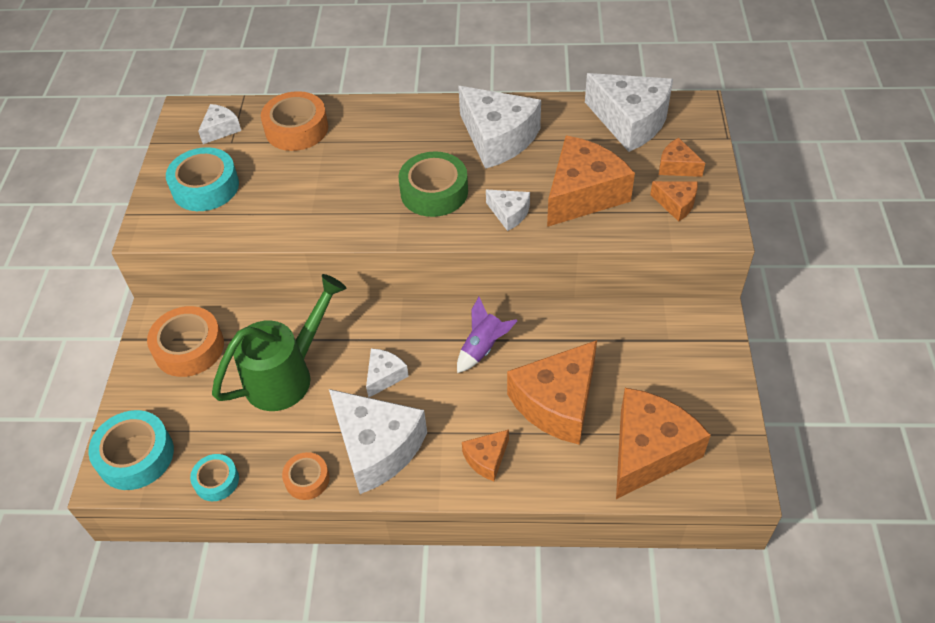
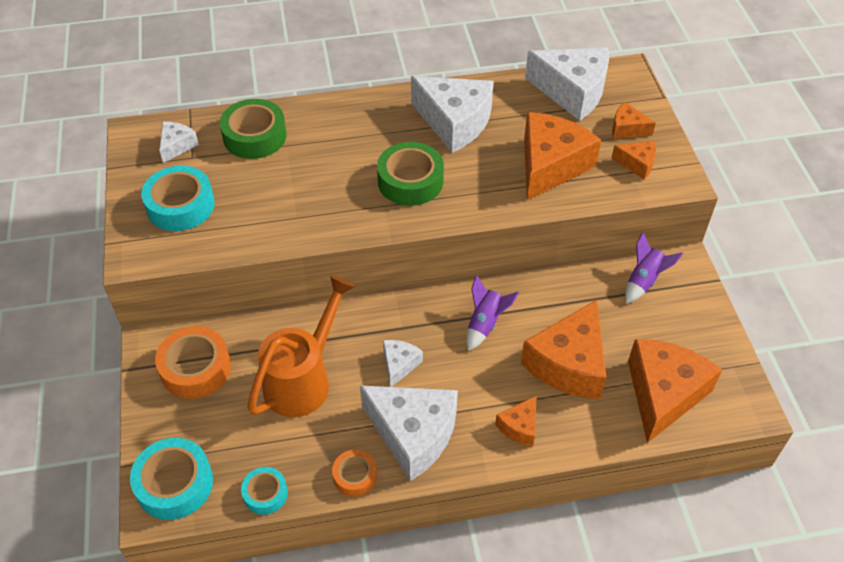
camera: 15 degrees left, 0 degrees up
(286, 375) = (303, 379): green watering can -> orange watering can
(296, 129) = (254, 136): orange tape -> green tape
(509, 213) = (488, 192): white cheese -> none
(664, 329) = (644, 280): none -> purple rocket

